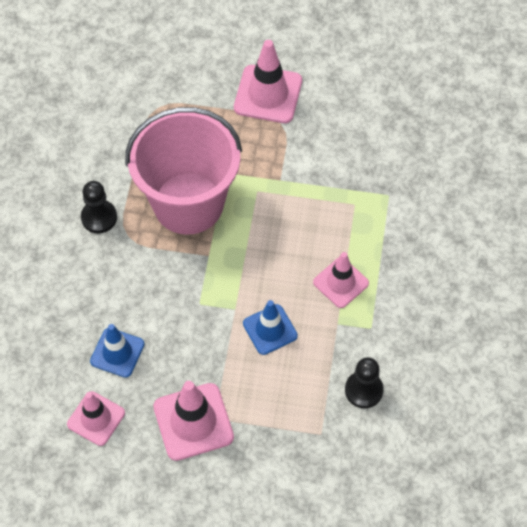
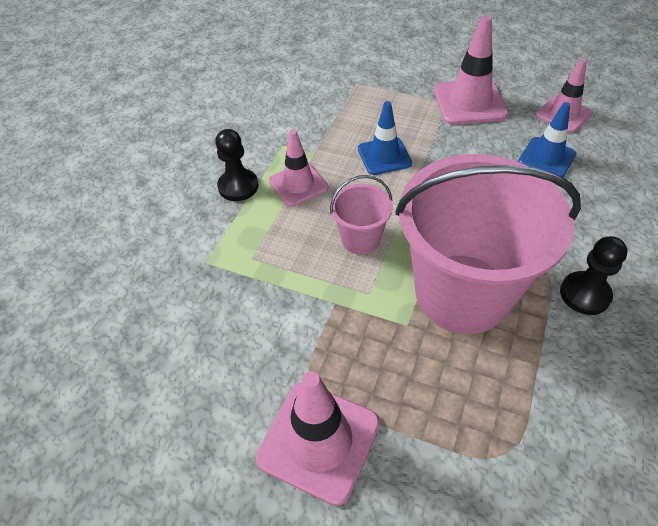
camera: 165 degrees left, 10 degrees down
(273, 236) = (360, 239): none -> pink bucket
(363, 390) = (308, 104): black pawn -> black pawn (238, 186)

